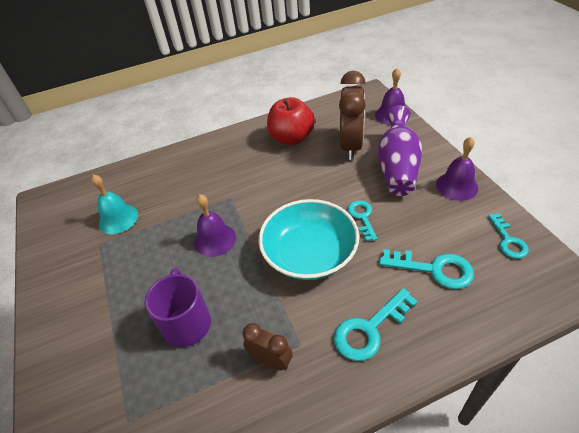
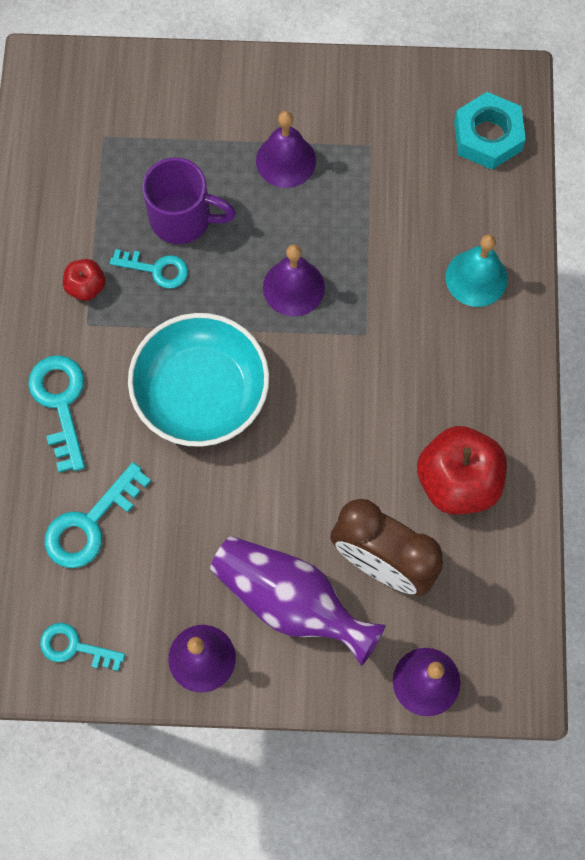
camera: 110 degrees right, 25 degrees up
(81, 196) = (487, 136): none -> turquoise nut
(118, 219) = (407, 177): turquoise bell -> turquoise bell (476, 278)
(121, 282) = (286, 160): none -> purple bell
(271, 361) = (86, 287): brown clock -> red apple
(362, 217) = (222, 490): turquoise key -> turquoise key (156, 269)

